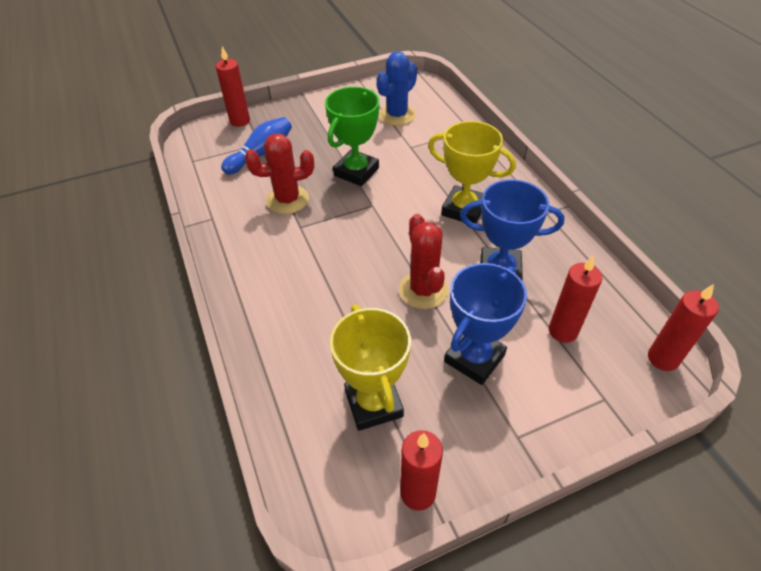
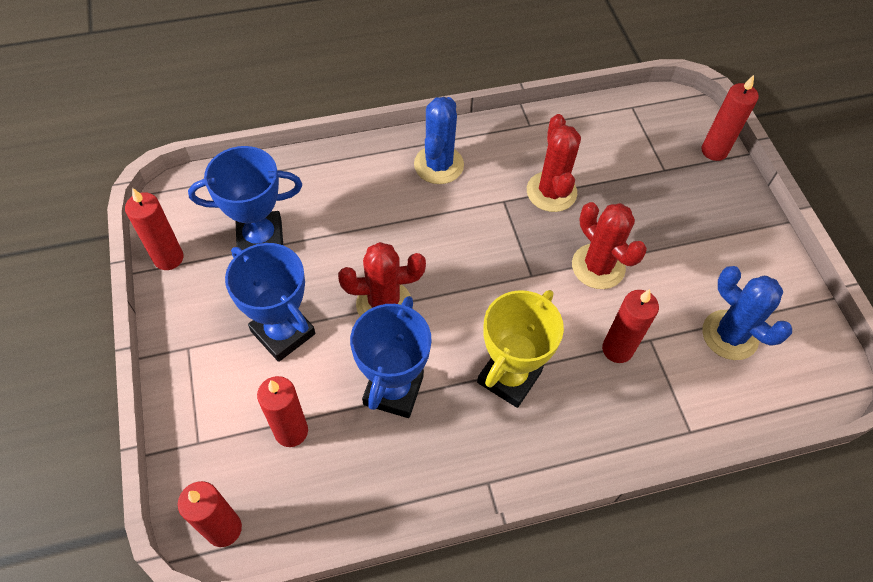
camera: 95 degrees right, 10 degrees up
(261, 154) = (641, 170): blue bowling pin -> none
(262, 274) = (438, 165): none -> blue cactus
(356, 172) = (598, 266): green trophy -> red cactus
(373, 403) = (260, 239): yellow trophy -> blue trophy
(423, 160) = (617, 349): none -> red candle

